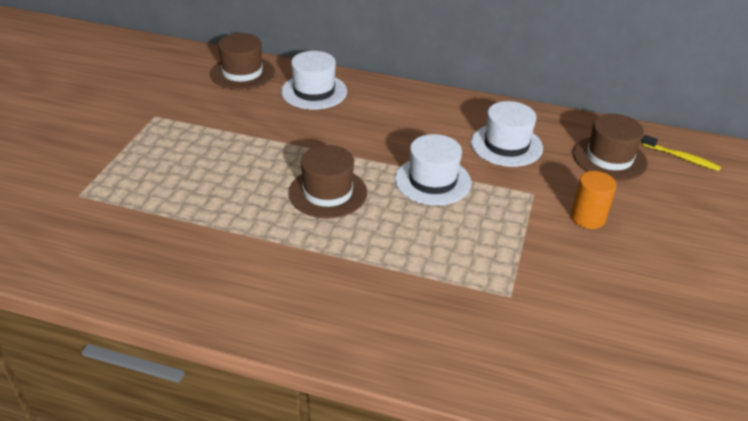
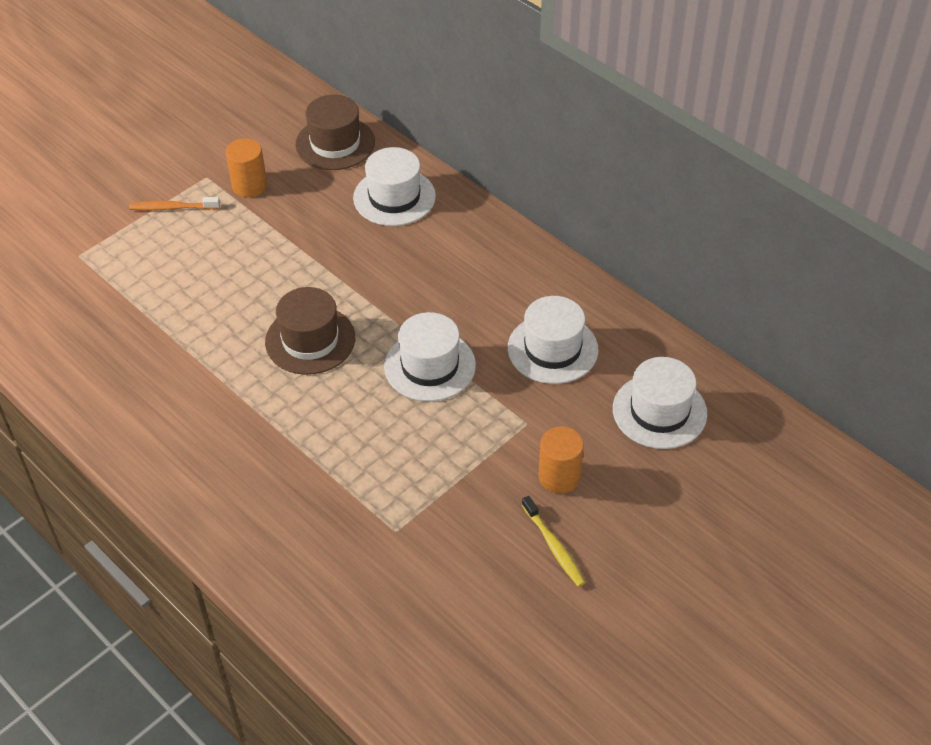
camera: 30 degrees right, 10 degrees up
(141, 142) = (172, 208): none -> orange toothbrush
(195, 112) = (249, 185): none -> orange cylinder
(609, 158) = (659, 411): brown hat -> white hat
(681, 158) = (751, 443): yellow toothbrush -> yellow toothbrush (554, 546)

